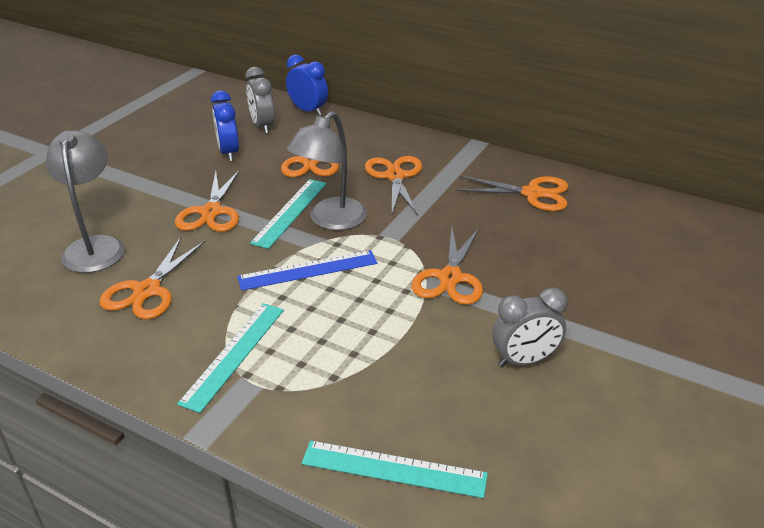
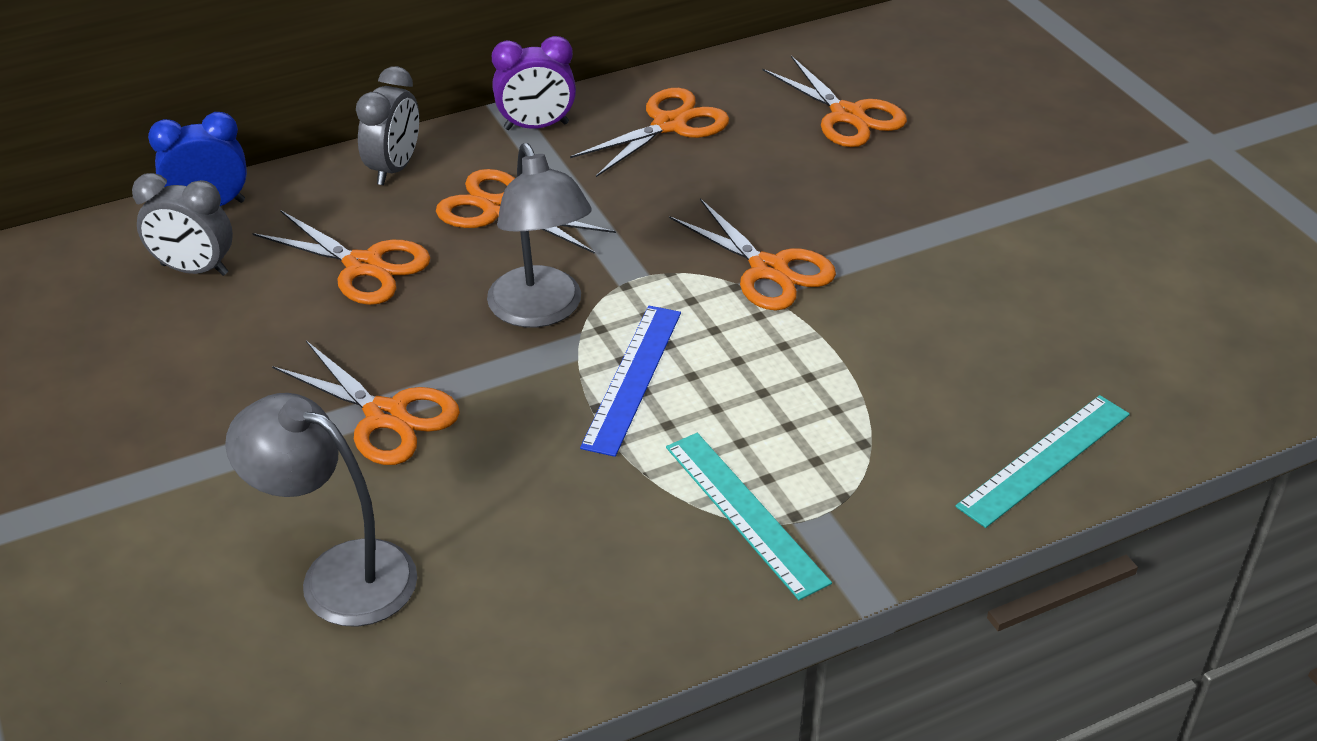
camera: 55 degrees left, 5 degrees up
(147, 291) = (521, 551): orange scissors -> orange scissors (847, 115)
(229, 153) = (232, 335): blue clock -> none
(290, 212) = (476, 339): turquoise ruler -> none
(474, 158) = (536, 126): none -> purple clock
(524, 360) = (959, 288): grey clock -> grey clock (394, 168)

